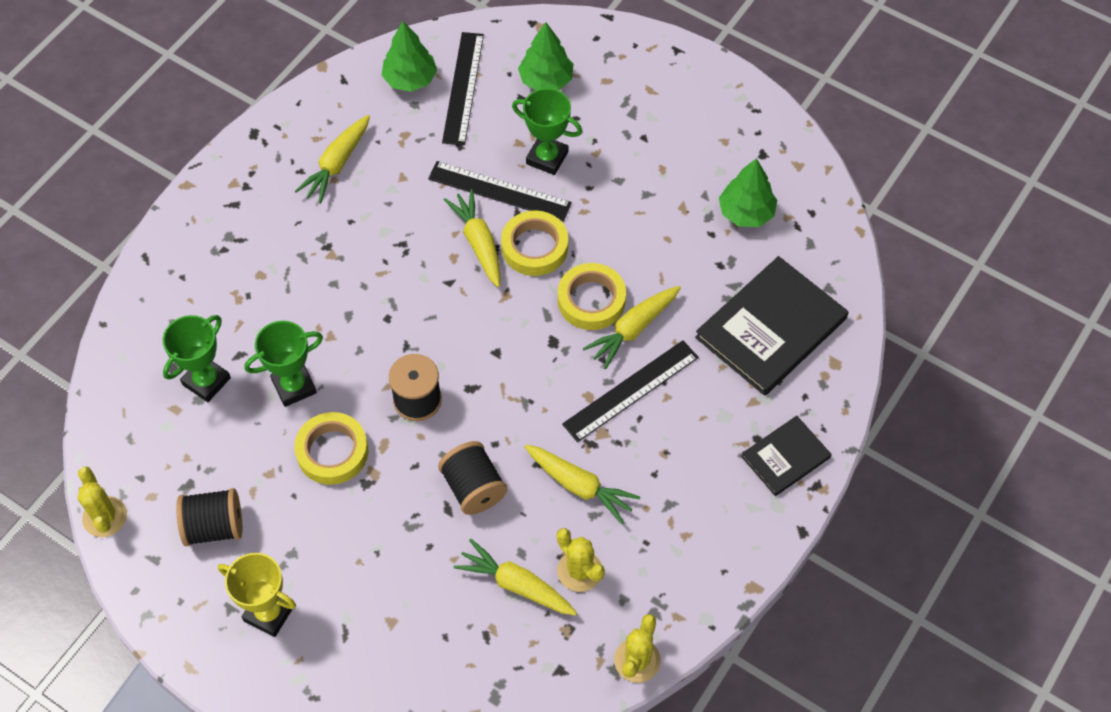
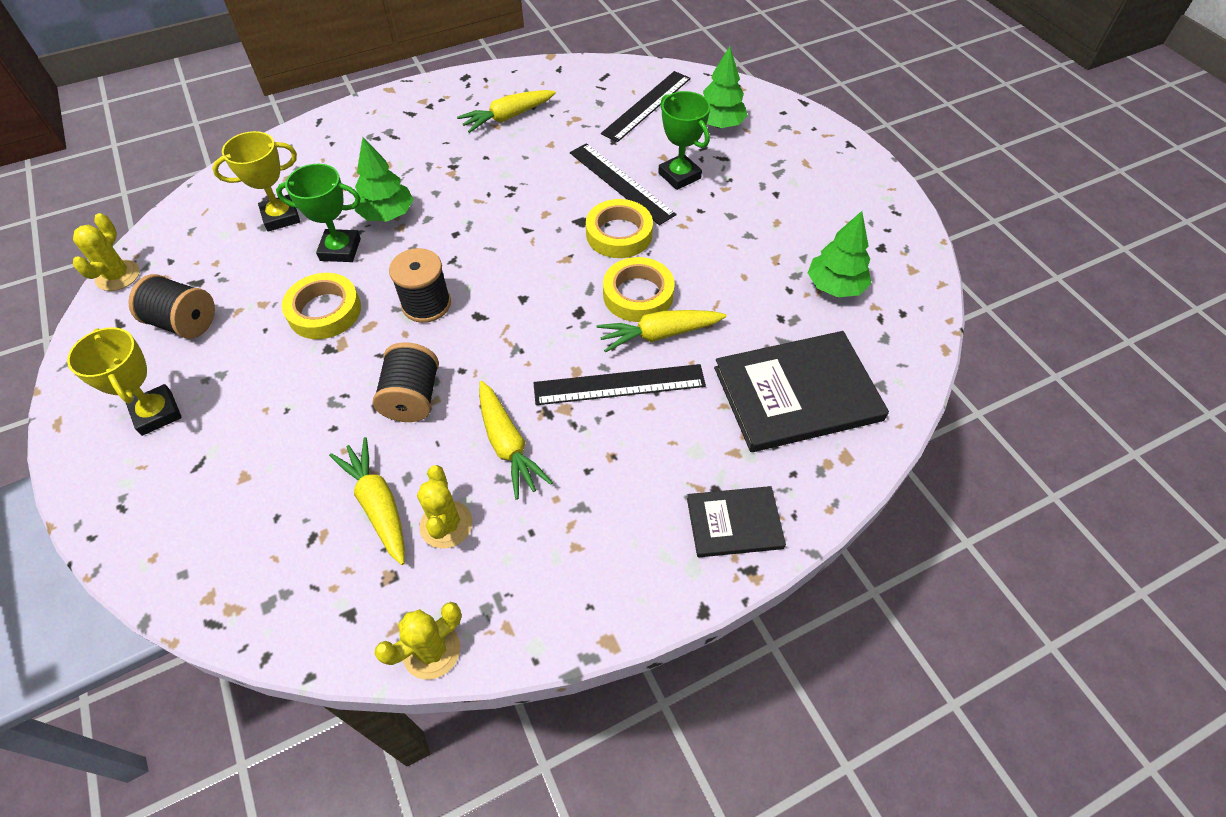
camera: 30 degrees right, 5 degrees down
(206, 381) = (281, 217): green trophy -> yellow trophy
(410, 79) = (609, 86): green tree -> green tree (387, 214)
(478, 243) = (574, 212): yellow carrot -> none

